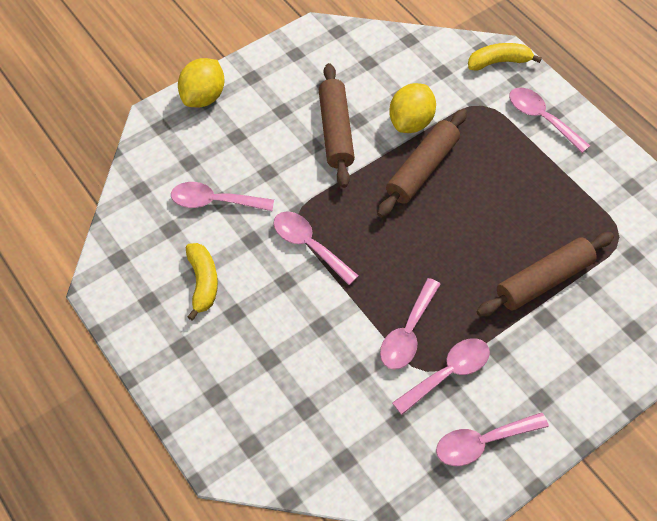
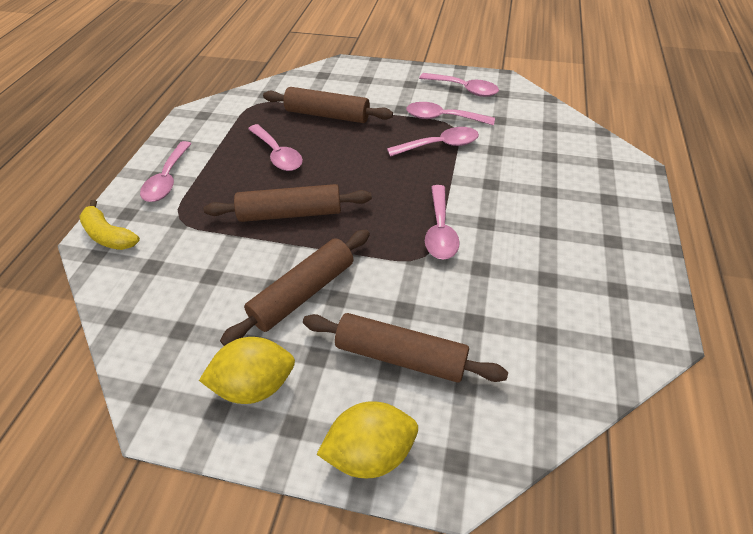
camera: 130 degrees left, 10 degrees down
(203, 283) = (555, 268): yellow banana -> none
(215, 201) = (480, 323): pink spoon -> pink spoon (277, 154)
(239, 146) = (400, 356): none -> brown rolling pin
(411, 122) = (241, 249): yellow lemon -> yellow lemon (255, 385)

